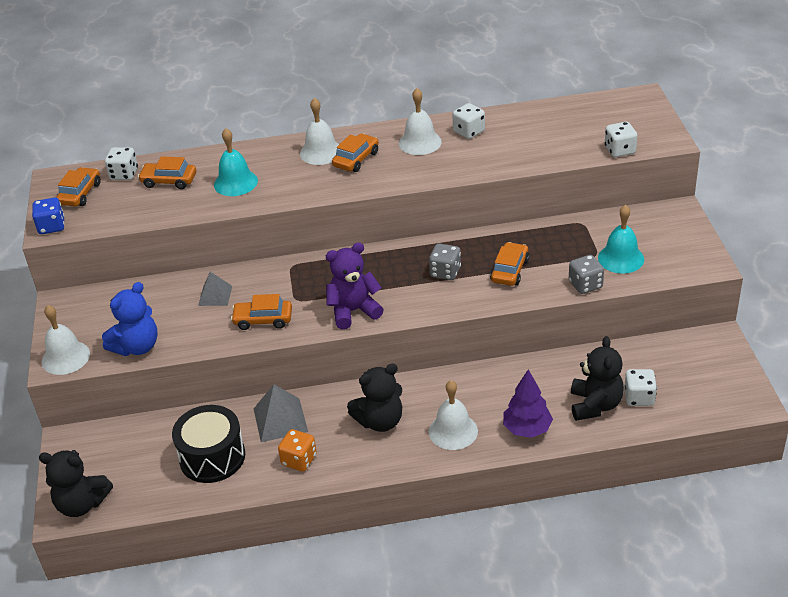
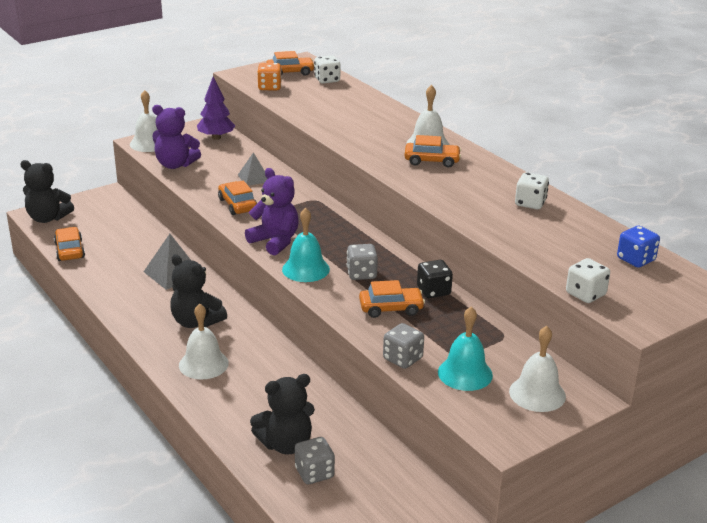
camera: 60 degrees right, 10 degrees down
(51, 226) = (244, 74): blue dice -> blue dice (635, 260)
(82, 504) = (47, 218): black teddy bear -> black teddy bear turned 60 degrees counterclockwise
(137, 347) = (175, 165): blue teddy bear -> purple teddy bear
(169, 181) = (332, 97): orange car -> orange car (69, 250)
(212, 457) = (117, 255): black drum -> none
(235, 182) = (352, 121): turquoise bell -> turquoise bell (305, 269)
(299, 460) = (131, 294): orange dice -> orange dice (269, 87)
(420, 142) = (487, 183): white bell -> white bell (537, 393)
(497, 240) = (433, 291): none -> black dice
(527, 429) = (228, 407): purple tree -> purple tree (216, 137)
(639, 397) = (314, 473): white dice -> grey dice

